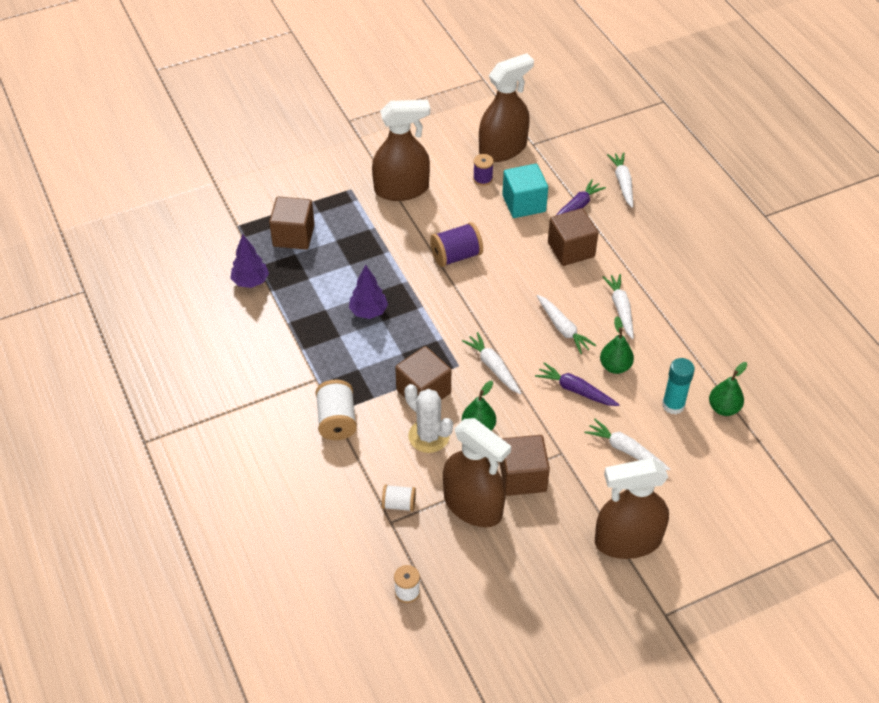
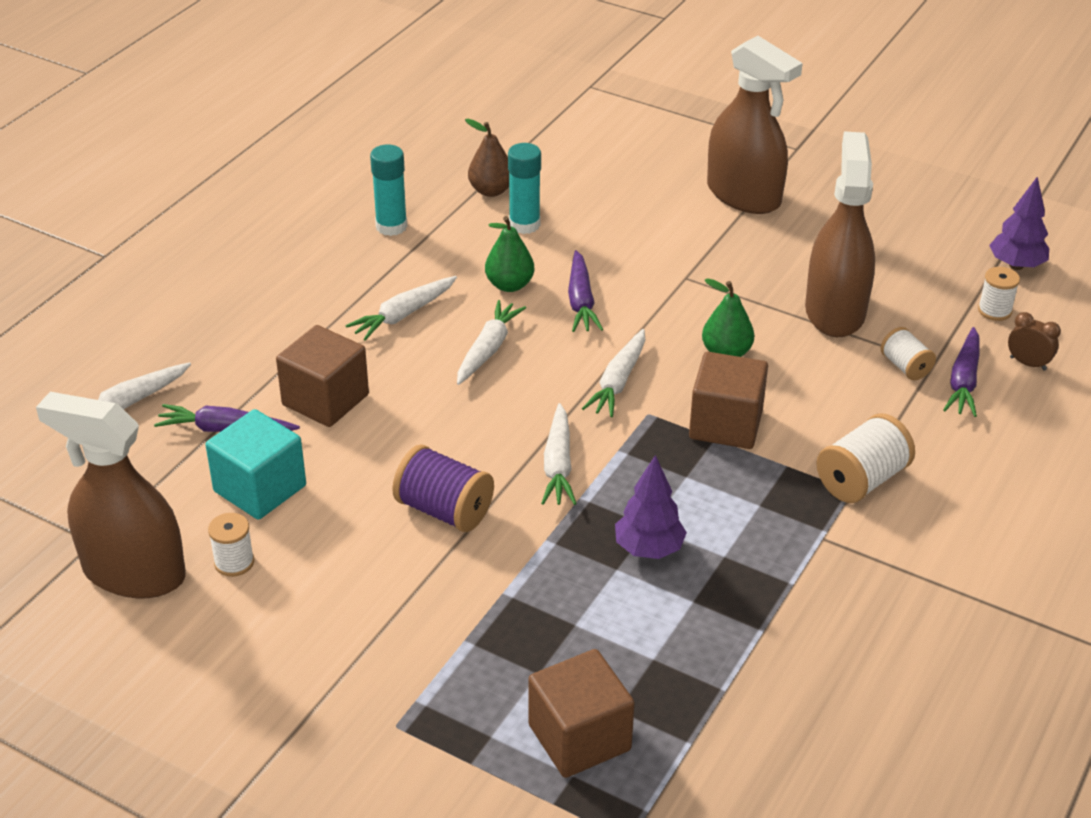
camera: 125 degrees left, 10 degrees down
(250, 281) = (733, 730): purple tree -> purple tree (1016, 265)
(350, 569) = (1028, 363): none -> brown clock
(364, 523) = (963, 381): none -> purple carrot
(401, 189) = (341, 653): brown spray bottle -> none
(429, 436) = (786, 387): white cactus -> none
(482, 179) = (234, 562): purple spool -> white spool
(522, 477) = (752, 292): brown cube -> none
(625, 450) = (628, 235): white carrot -> white carrot (558, 465)
(714, 342) = (391, 226): none -> turquoise glue stick
(724, 408) = (491, 190): green pear -> brown pear

